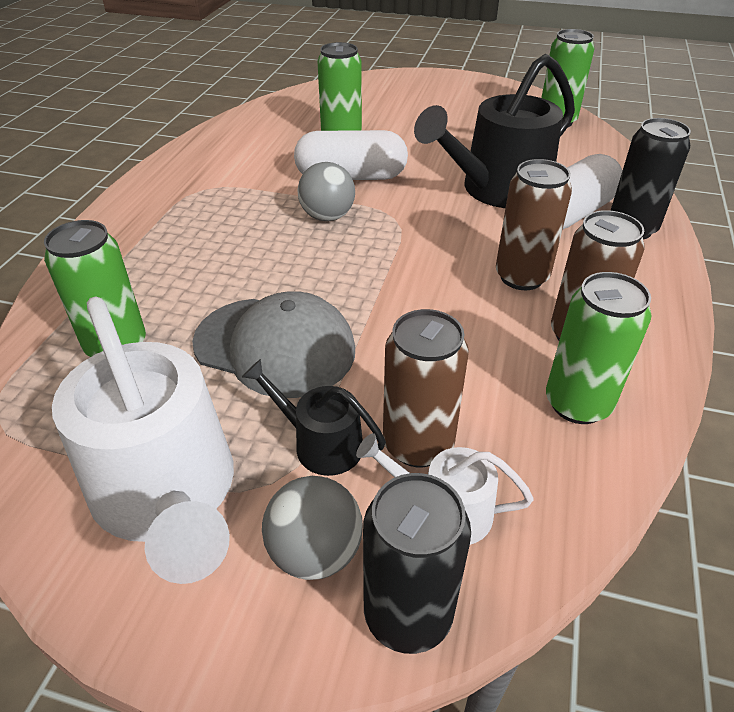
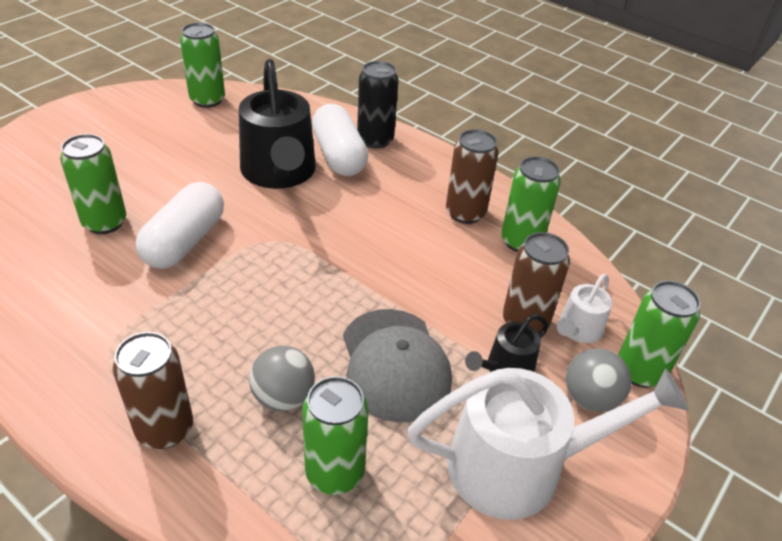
camera: 70 degrees left, 0 degrees up
(275, 346) = (394, 364): grey cap -> grey cap turned 120 degrees clockwise
(327, 216) = (238, 278): grey ball -> grey ball (283, 397)
(408, 614) = (640, 371): black can -> green can
(521, 277) = (393, 209): brown can -> brown can (165, 429)

